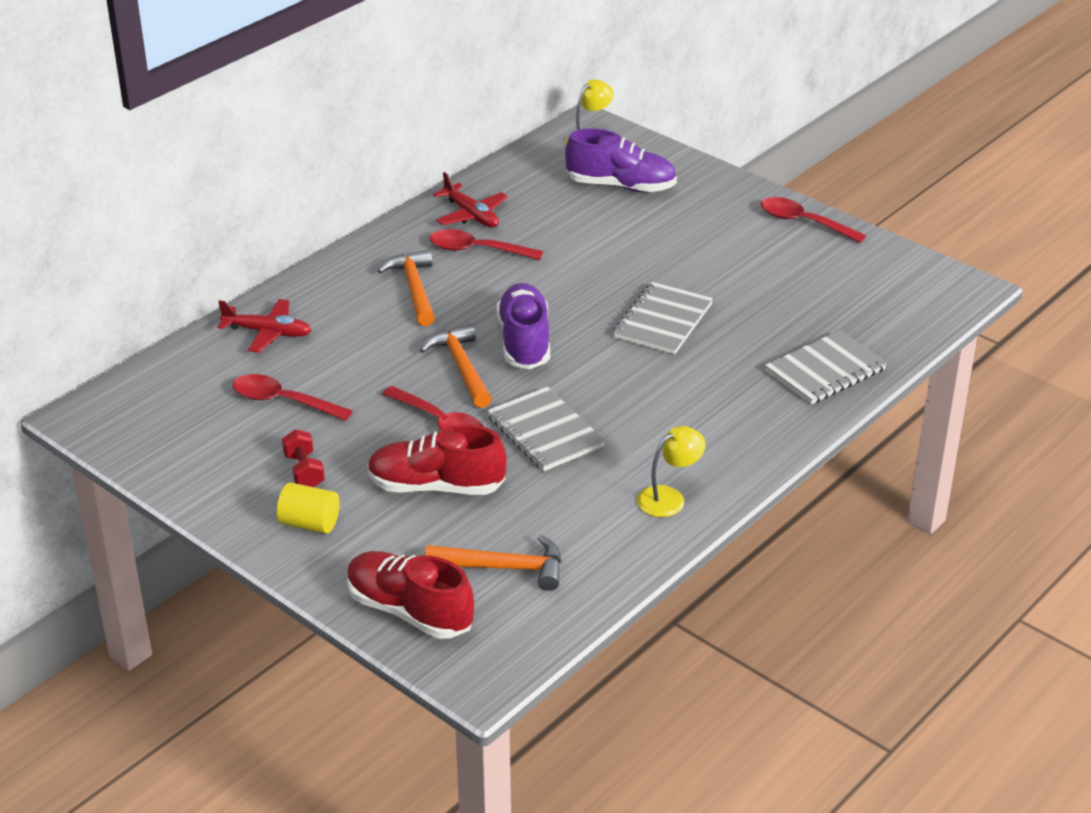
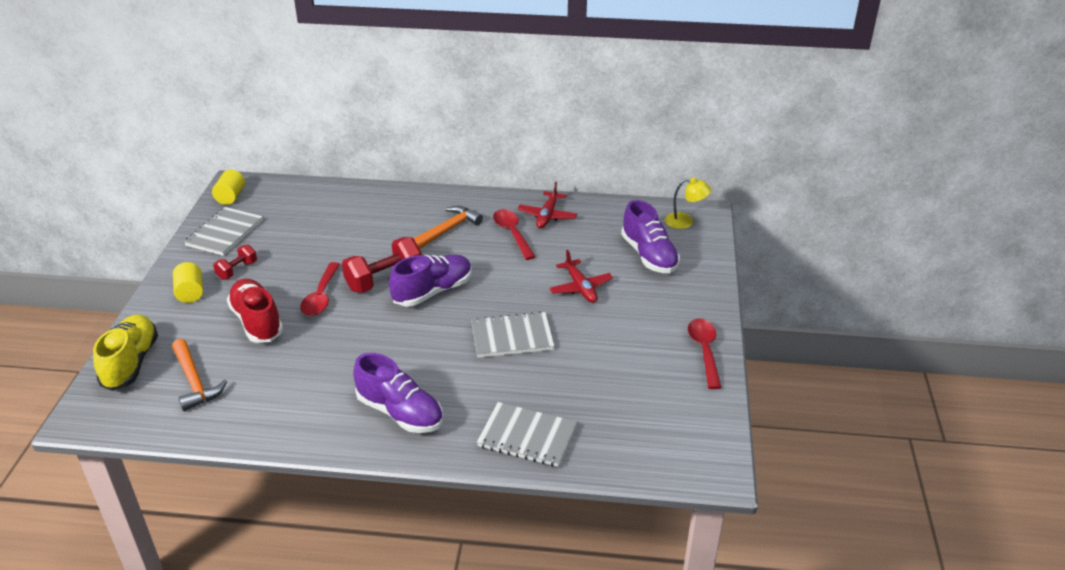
camera: 55 degrees right, 0 degrees up
(113, 428) = (230, 197): none -> yellow cylinder
(268, 333) = (356, 203): red plane -> red plane (580, 288)
(283, 401) = (297, 235): red spoon -> none
(410, 611) = (131, 363): red shoe -> yellow shoe
(461, 367) = (384, 280): orange hammer -> red dumbbell
(545, 432) = (345, 339): grey notebook -> grey notebook (224, 233)
(669, 497) = (315, 421): yellow lamp -> none
(711, 436) = (400, 412): none -> purple shoe

